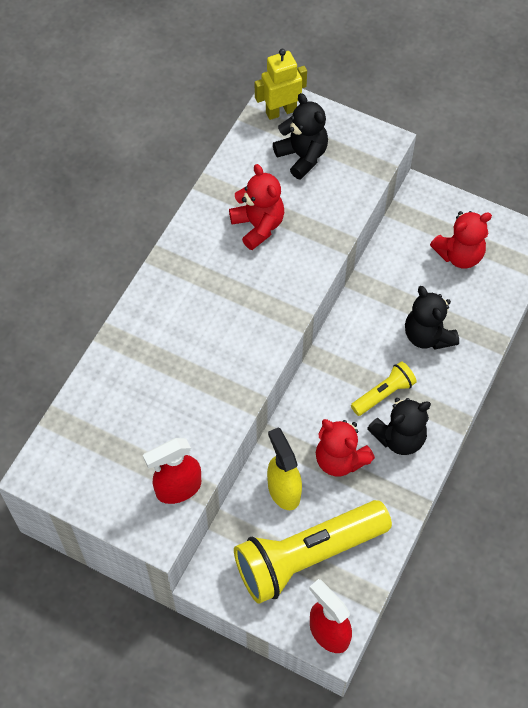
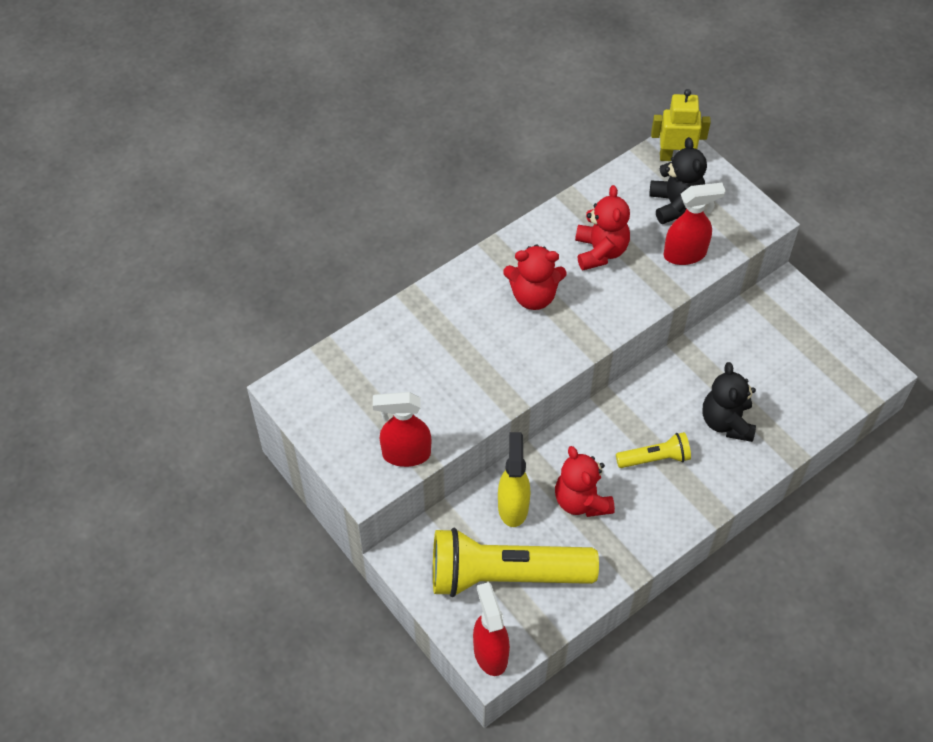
camera: 25 degrees right, 5 degrees down
(333, 199) = (685, 254): none -> red spray bottle
(399, 437) = (650, 504): black teddy bear -> none
(459, 255) = (797, 359): red teddy bear -> red teddy bear (533, 296)

